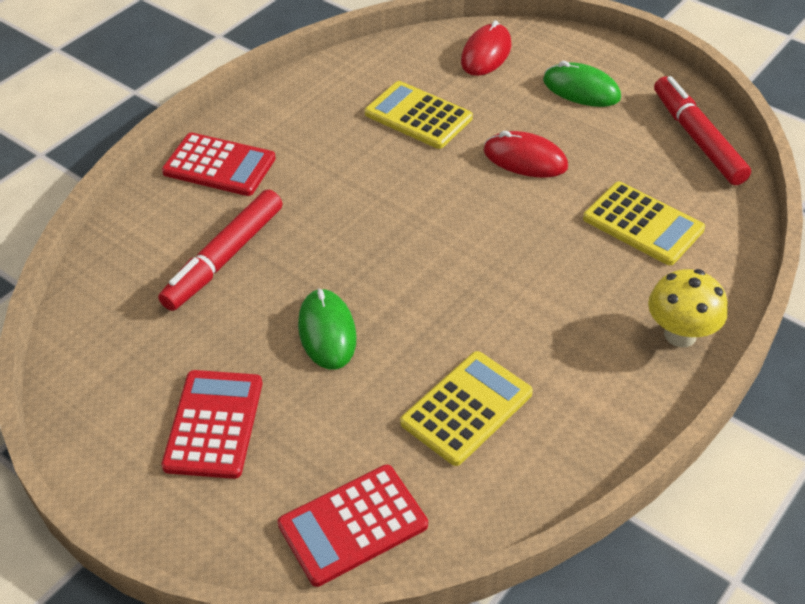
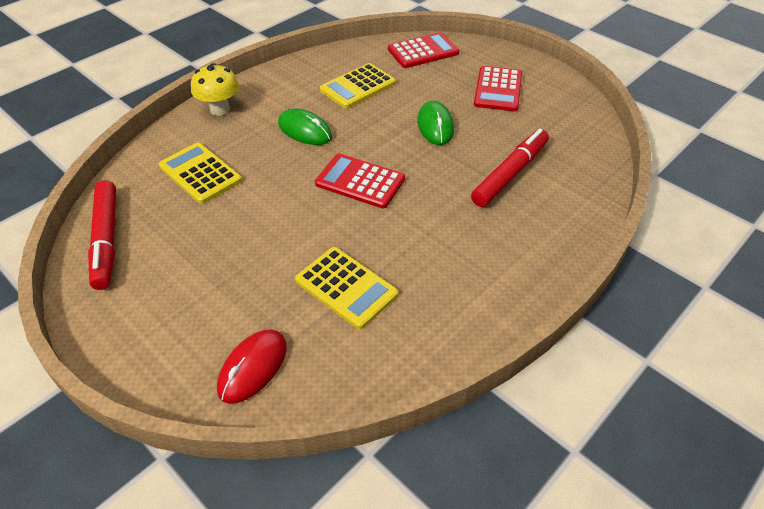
camera: 175 degrees left, 0 degrees up
(219, 165) = (531, 250): red calculator -> red calculator (360, 181)
(525, 159) = (264, 233): red mouse -> none
(581, 89) = (176, 305): green mouse -> green mouse (305, 130)

